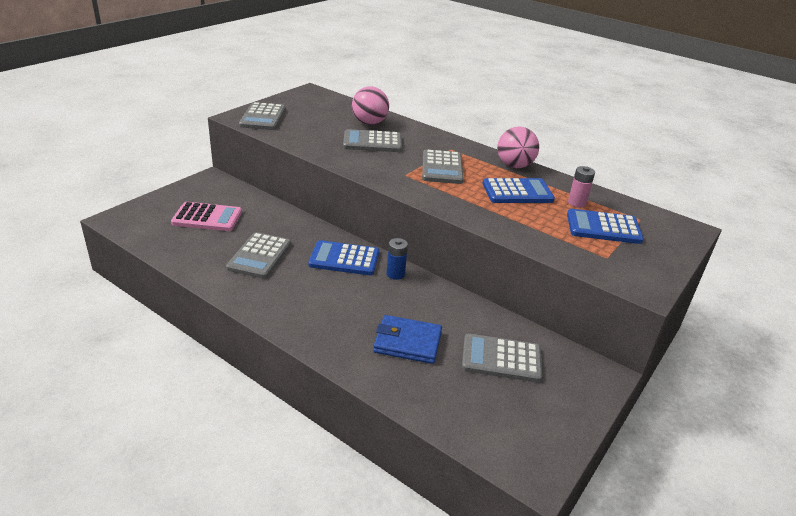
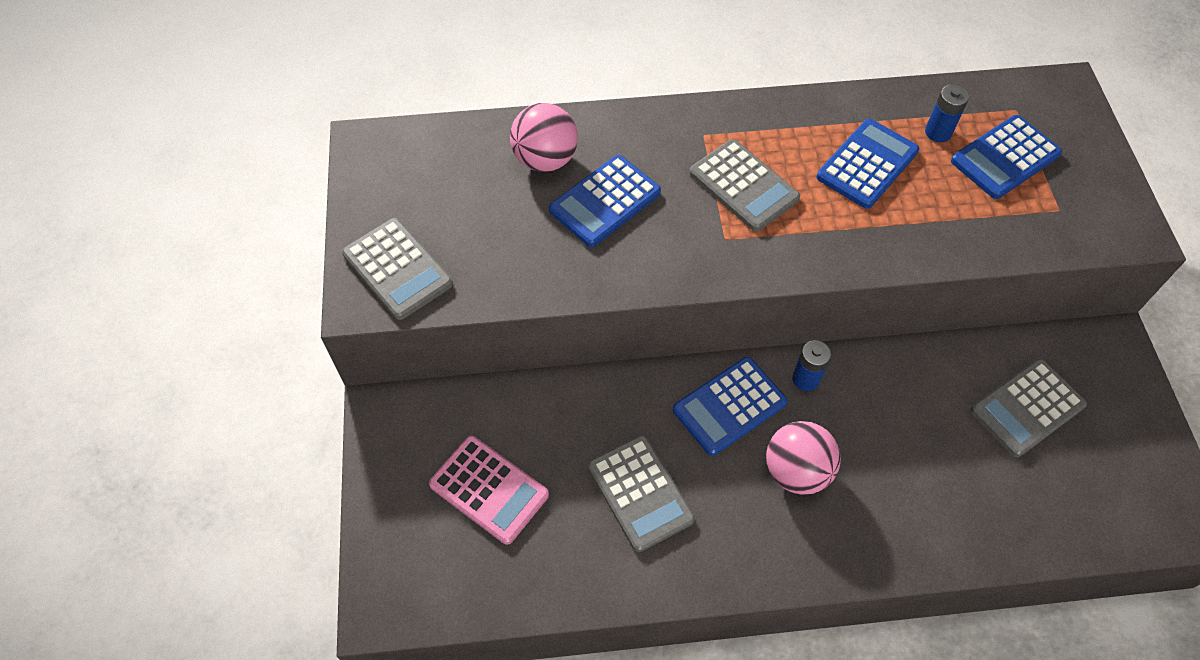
camera: 40 degrees left, 25 degrees up
(207, 218) = (489, 490): pink calculator -> pink calculator turned 75 degrees clockwise
(372, 142) = (605, 201): grey calculator -> blue calculator
(407, 342) = (934, 470): blue wallet -> none
(514, 166) = (806, 111): pink ball -> pink ball (796, 471)
(576, 203) = (938, 132): pink battery -> blue battery

